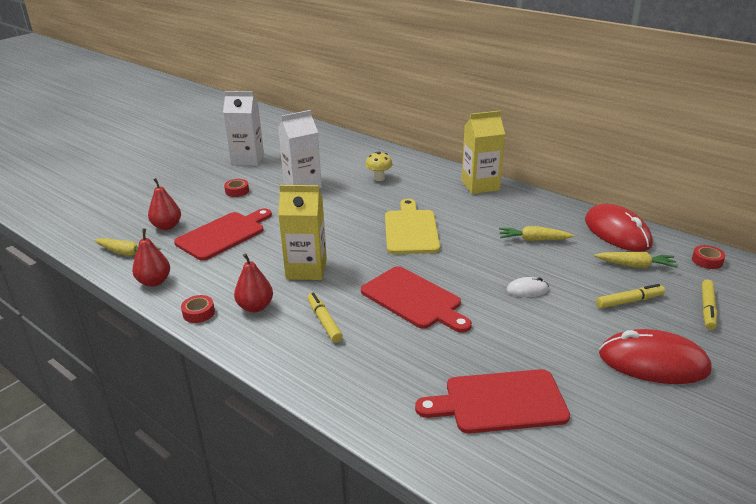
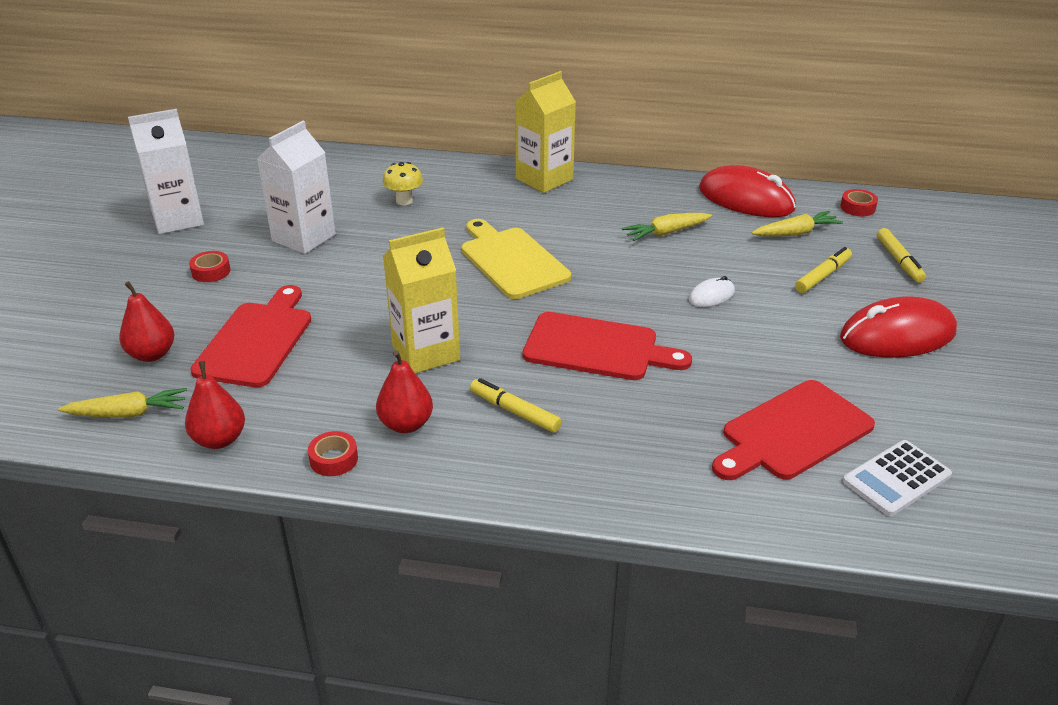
camera: 30 degrees left, 5 degrees up
(551, 466) = (896, 478): none -> white calculator

